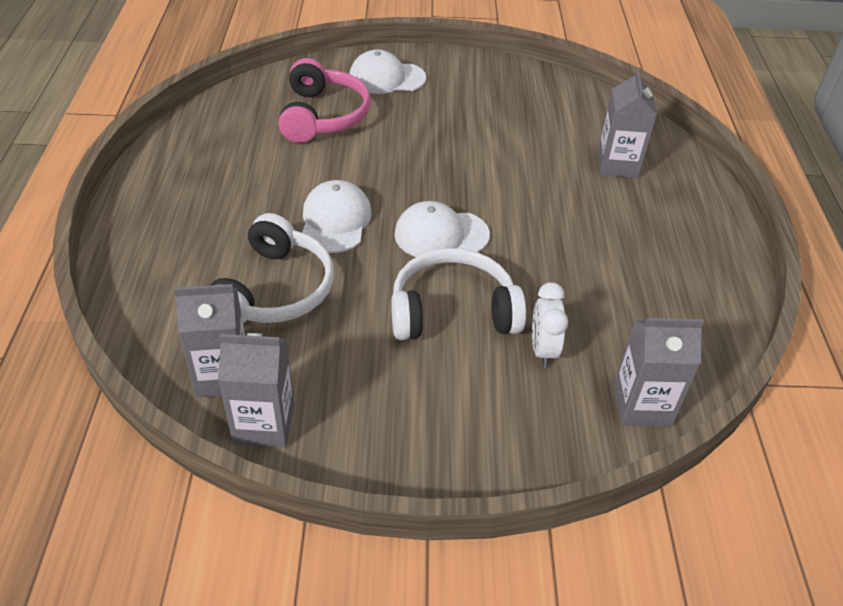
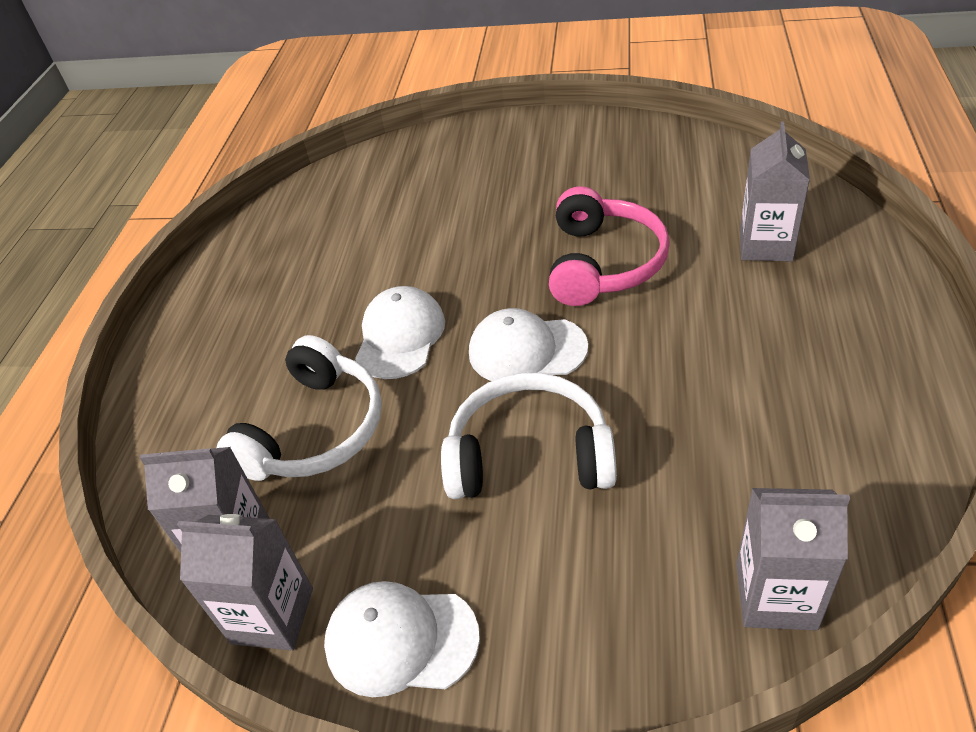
camera: 15 degrees right, 0 degrees up
(323, 116) = (405, 204): pink headphones -> pink headphones (603, 263)
(386, 78) = (486, 151): white cap -> white cap (401, 640)
(543, 350) = (643, 510): white clock -> none

